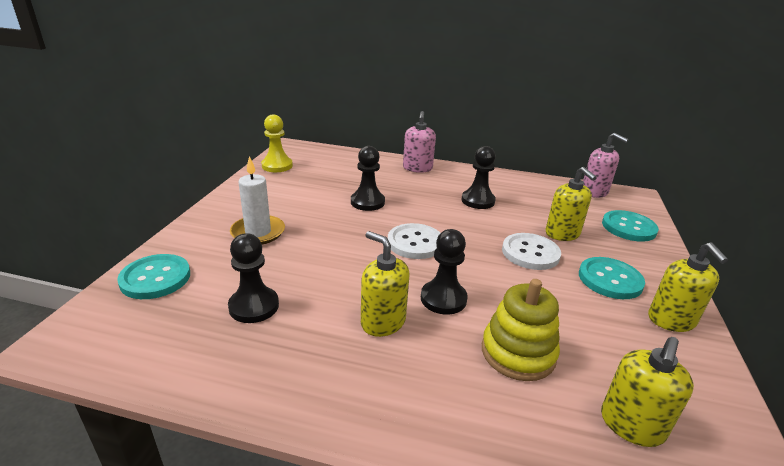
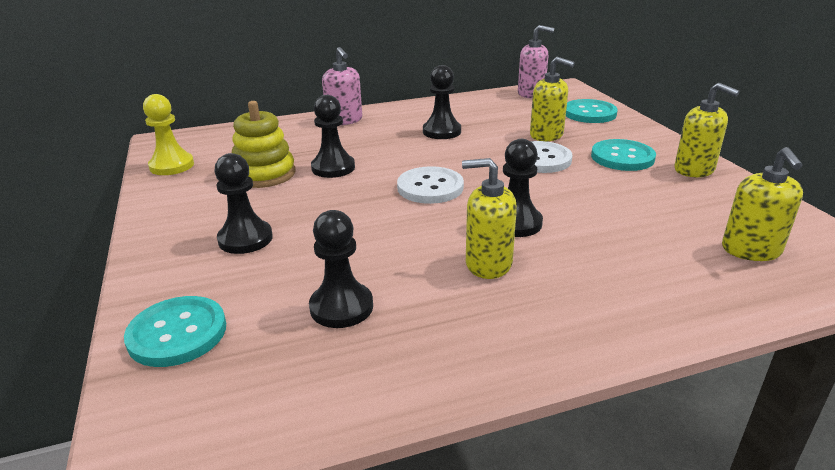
camera: 30 degrees left, 0 degrees up
(258, 232) = (245, 239): white candle -> black pawn
(518, 353) = (623, 238): yellow stacking toy -> yellow stacking toy (264, 174)

